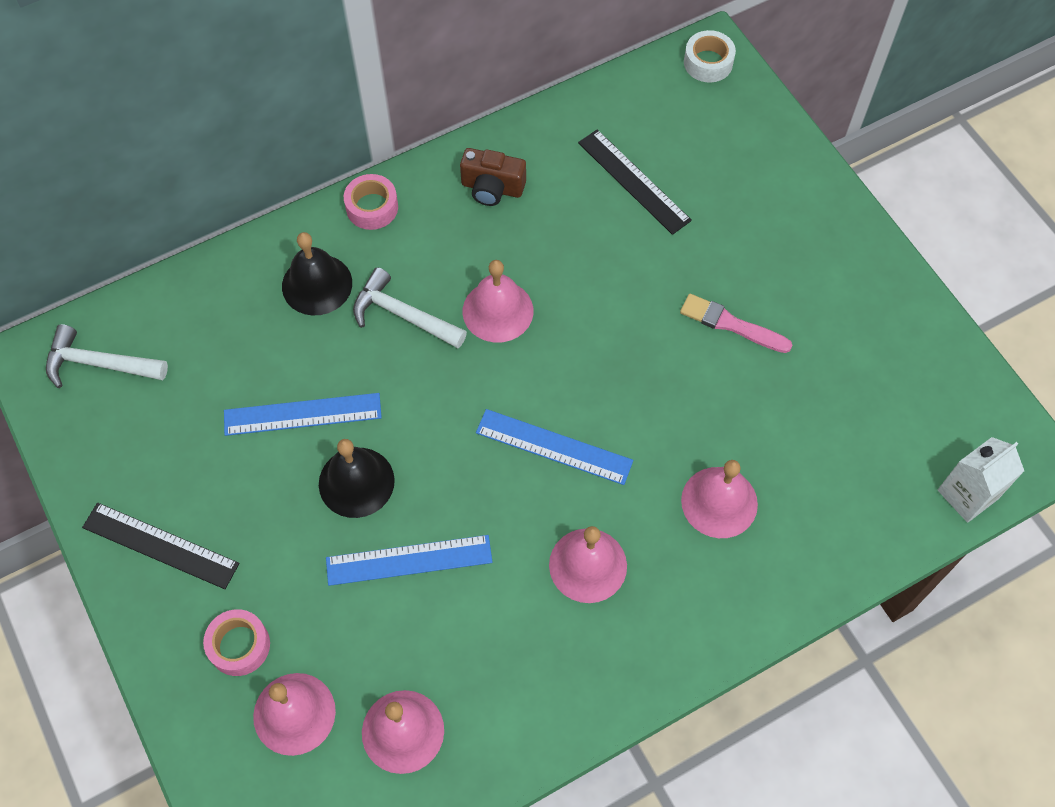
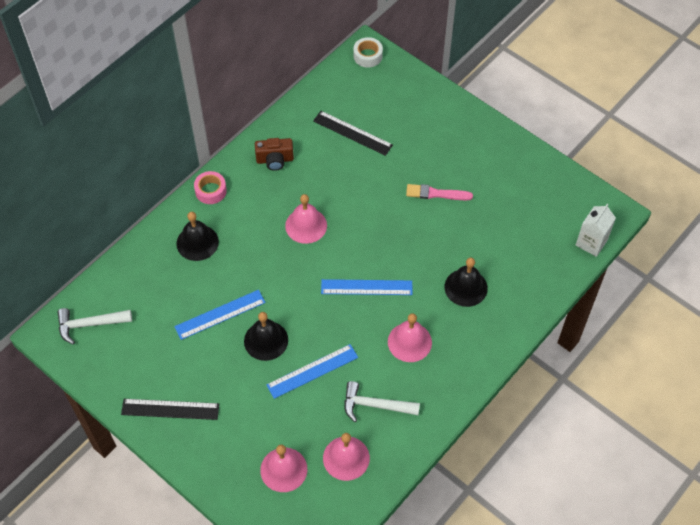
camera: 20 degrees left, 5 degrees down
(239, 645) = (238, 445): pink tape -> none
(403, 315) = (254, 244): white hammer -> white hammer (375, 405)
(719, 502) = (466, 287): pink bell -> black bell

